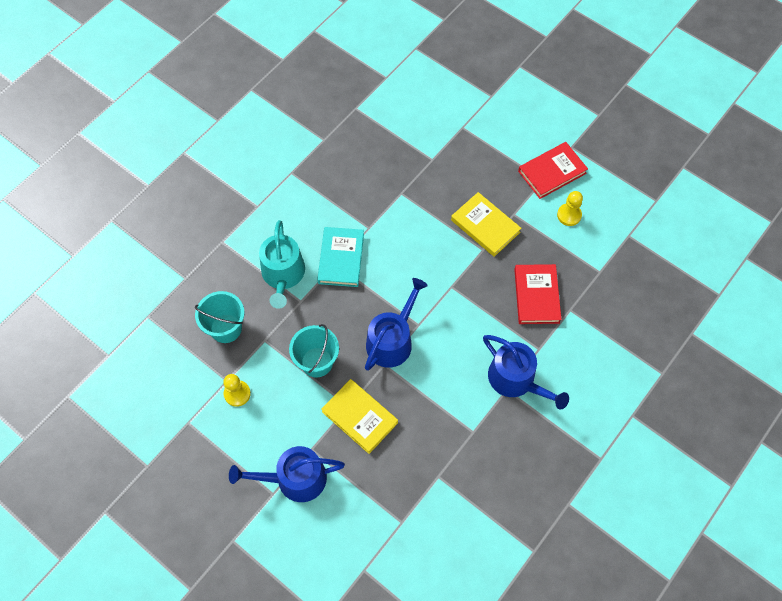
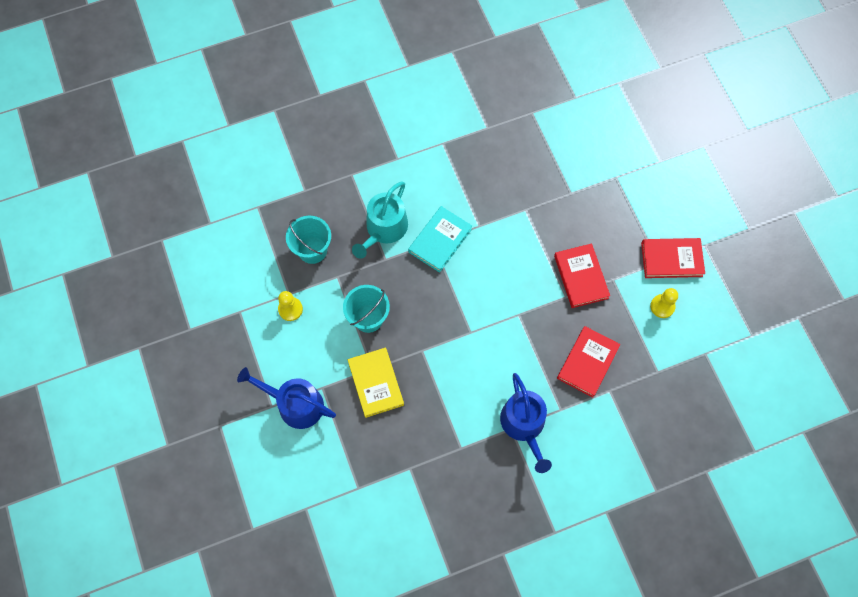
camera: 30 degrees right, 5 degrees up
(392, 340) = (441, 333): blue watering can -> none
(485, 226) = (581, 277): yellow book -> red book

